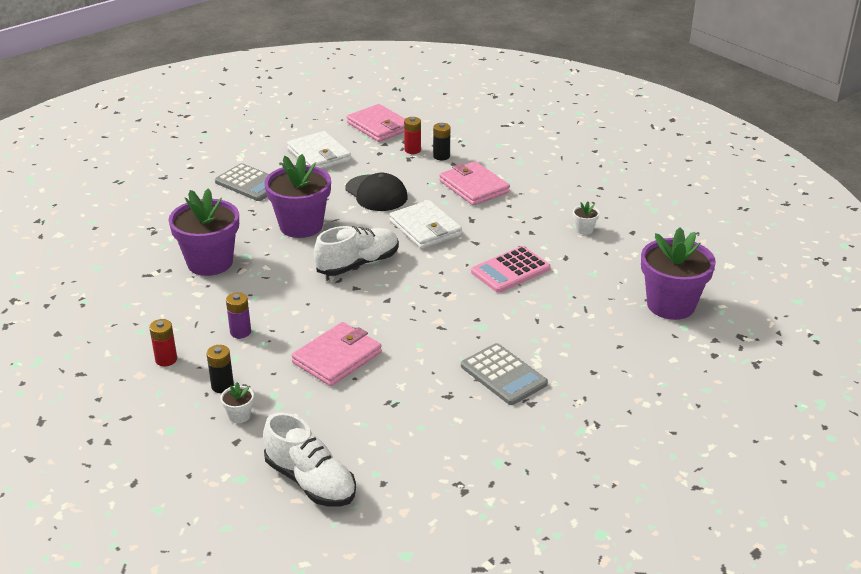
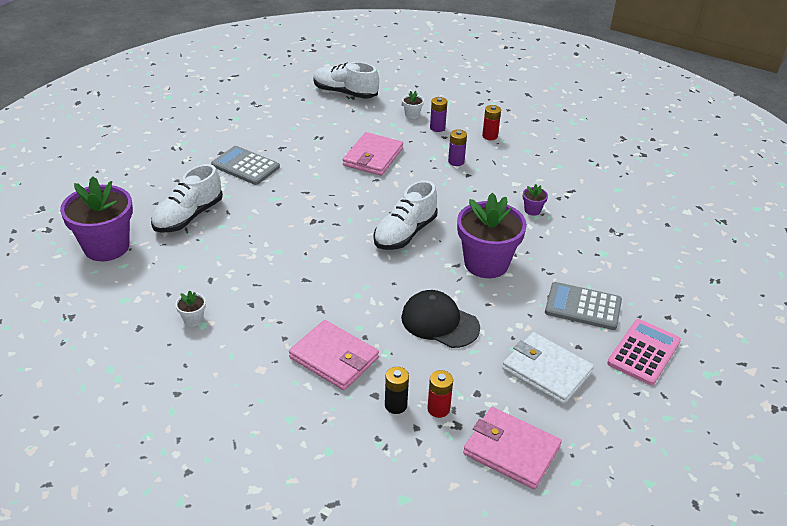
camera: 160 degrees right, 5 degrees up
(210, 262) = (532, 210): purple flower pot -> purple flower pot, size x0.40
(222, 386) = (437, 128): black battery -> purple battery
(425, 228) = (363, 286): white wallet -> none
(510, 270) = (262, 254): pink calculator -> pink calculator (643, 352)
(582, 322) = (188, 216): none -> white shoe

